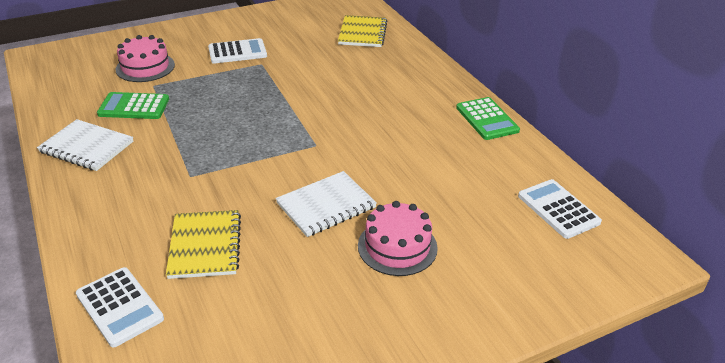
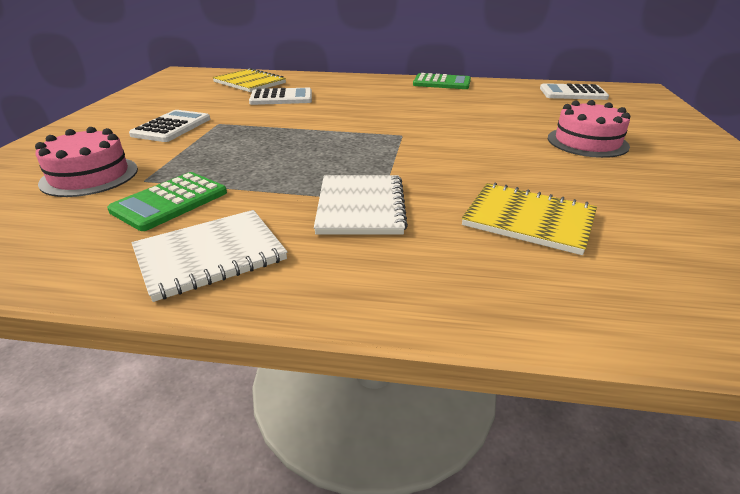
camera: 55 degrees left, 5 degrees down
(119, 307) = (626, 304): white calculator -> white calculator (281, 98)
(326, 205) = (505, 152): white notebook -> white notebook (361, 207)

